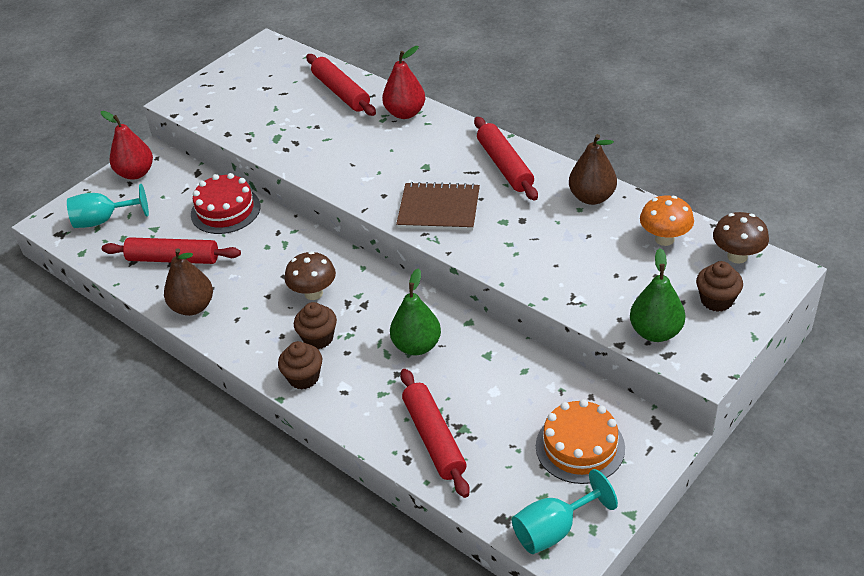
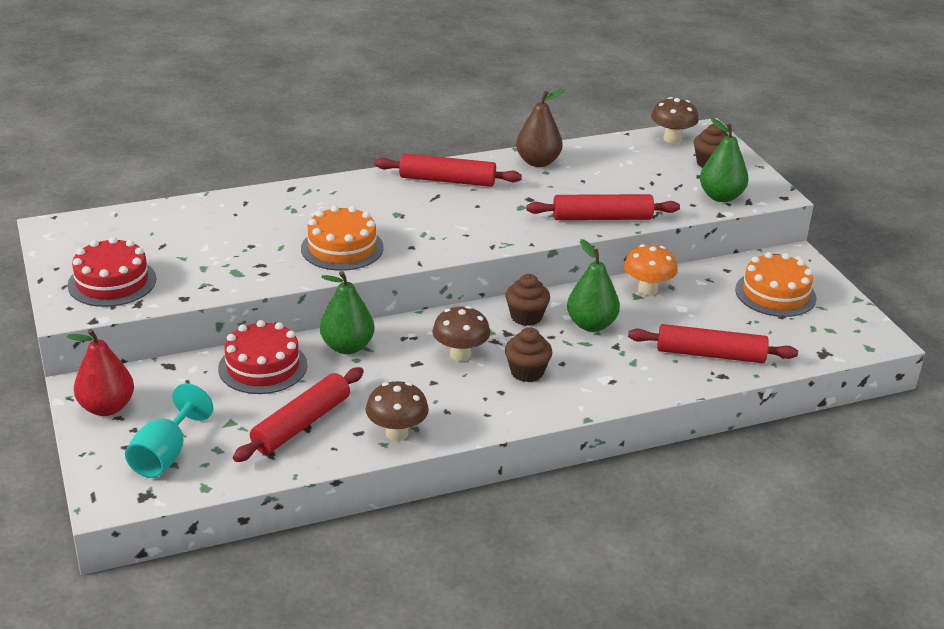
camera: 65 degrees left, 10 degrees down
(193, 307) = (397, 433): brown pear -> brown mushroom
(222, 98) = (112, 282): none -> red cake
(279, 235) = (347, 347): none -> green pear
(303, 377) = (572, 397): brown cupcake -> brown cupcake (526, 317)
(341, 92) = (214, 215): red rolling pin -> red rolling pin (602, 218)
(350, 165) = (342, 248): none -> orange cake
(405, 113) = (301, 196): red pear -> none
(439, 209) = (467, 228): brown notebook -> none
(554, 530) = (850, 335): turquoise goblet -> none
(664, 239) = (622, 155): orange mushroom -> orange mushroom (647, 290)

